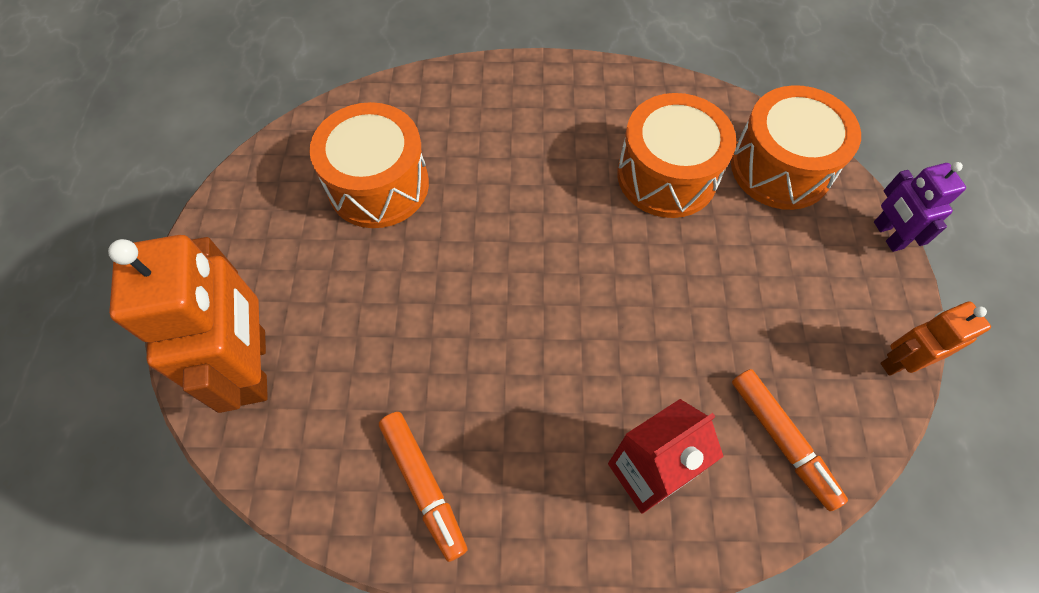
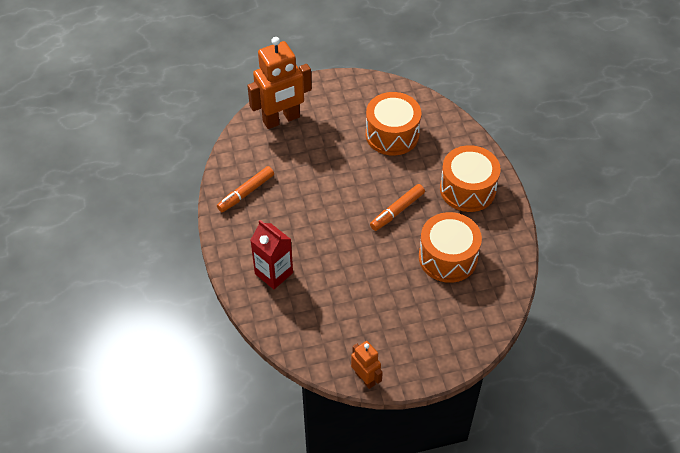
camera: 75 degrees right, 10 degrees down
(780, 168) = (476, 313): orange drum -> orange drum (467, 189)
(782, 440) = (305, 326): orange marker -> orange marker (397, 211)
(887, 235) = (447, 371): purple robot -> none

